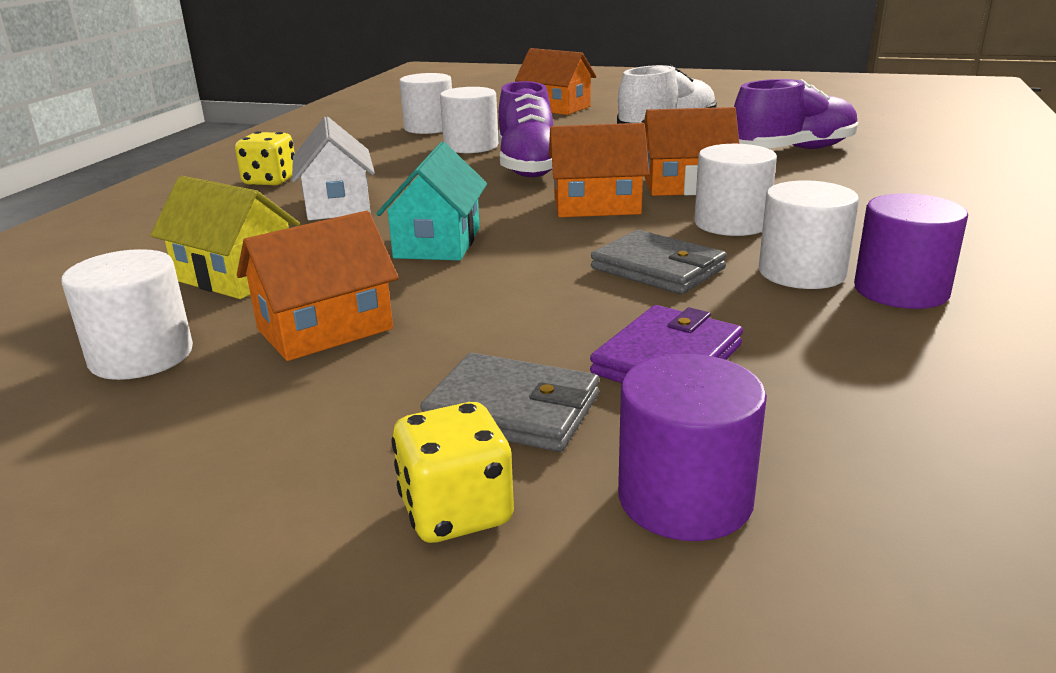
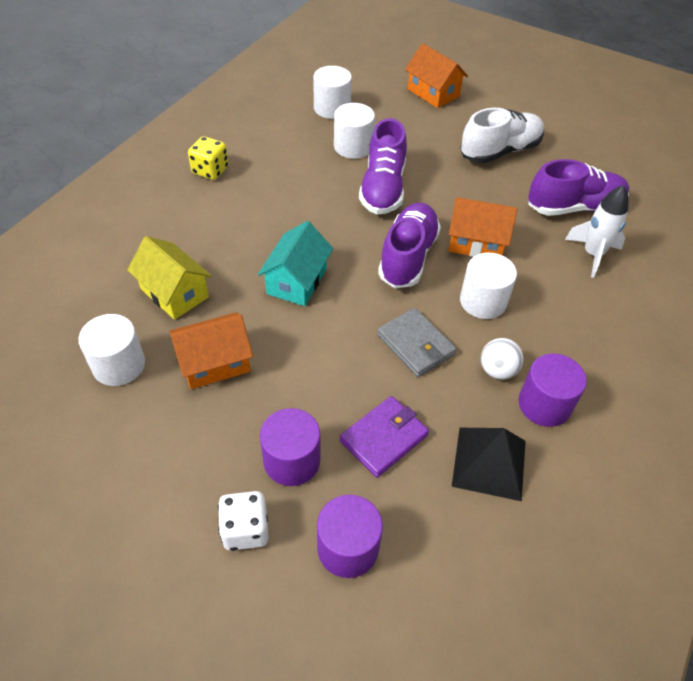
camera: 10 degrees right, 25 degrees up
(338, 205) = (247, 215): white house -> none
(456, 512) = (245, 530): yellow dice -> white dice
(513, 409) = (292, 460): grey wallet -> purple cylinder
(596, 206) = (408, 257): orange house -> purple shoe
(802, 272) = (497, 370): white cylinder -> white ball
(849, 175) = (592, 254): none -> white rocket
(867, 356) = (489, 463): none -> black pyramid

